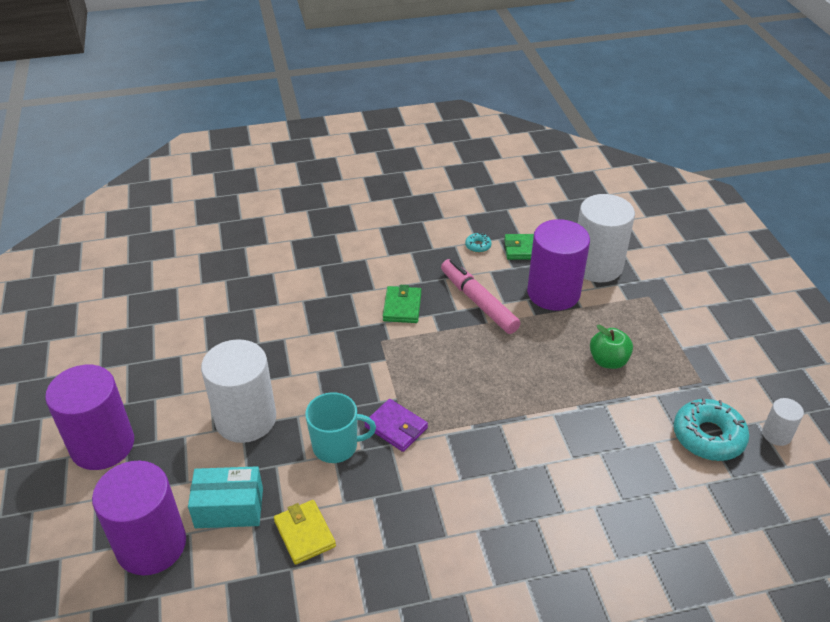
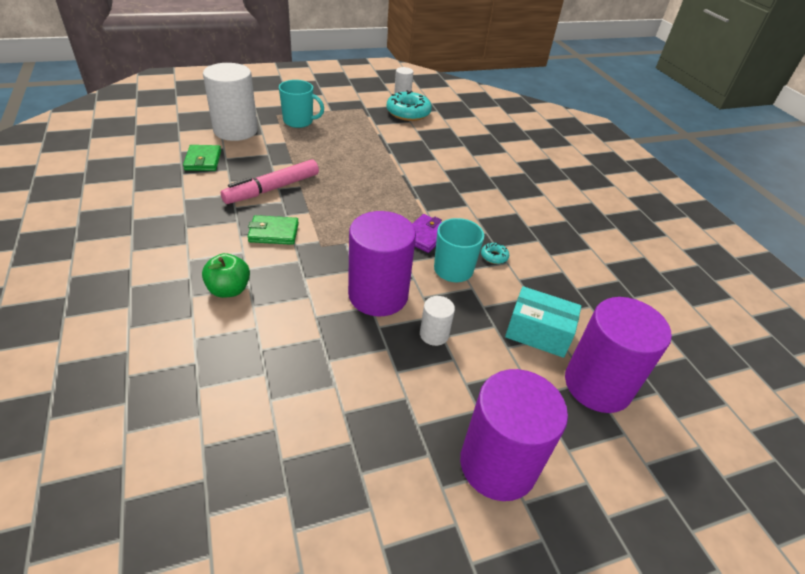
camera: 100 degrees left, 0 degrees up
(229, 508) = (538, 333): turquoise box -> turquoise box turned 60 degrees counterclockwise
(246, 419) = (434, 334): white cylinder -> white cylinder, size x0.47
(305, 534) = (543, 282): yellow wallet -> none
(478, 246) = (189, 185): turquoise donut -> turquoise donut (494, 256)
(553, 293) = (266, 152): purple cylinder -> purple cylinder (378, 295)
(608, 361) = (344, 137): green apple -> green apple (229, 290)
(637, 317) = (299, 121): none -> turquoise mug

